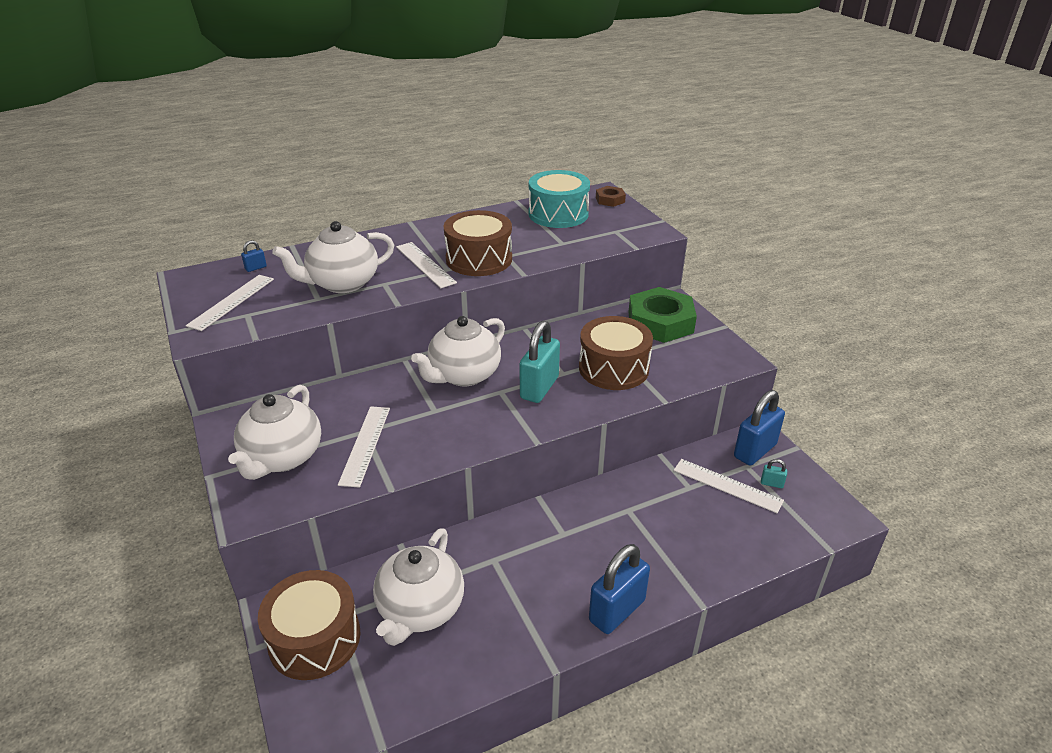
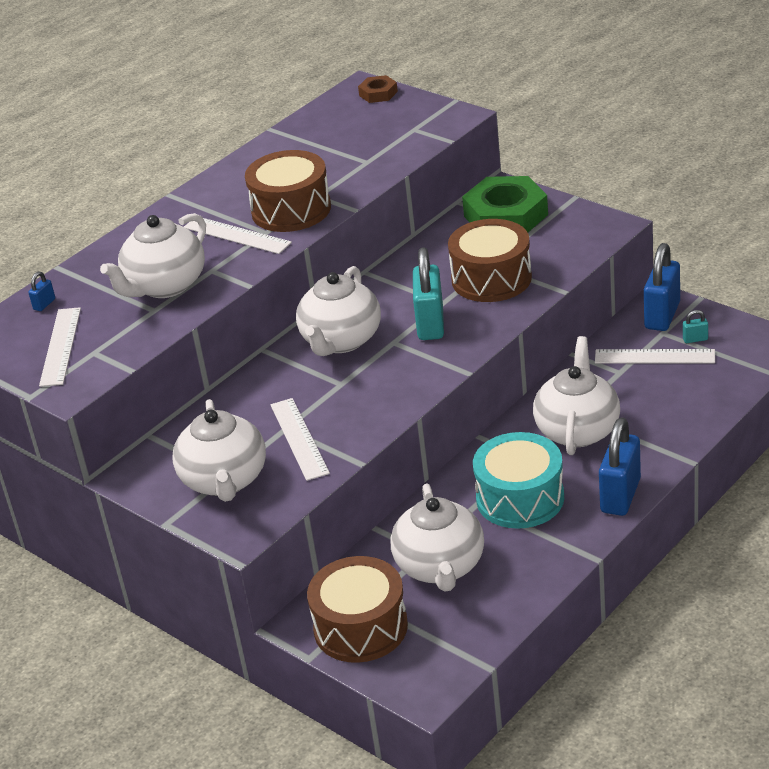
camera: 20 degrees left, 0 degrees up
(558, 214) = (333, 129): turquoise drum -> turquoise drum (520, 498)
(621, 527) = (577, 430): none -> white teapot

